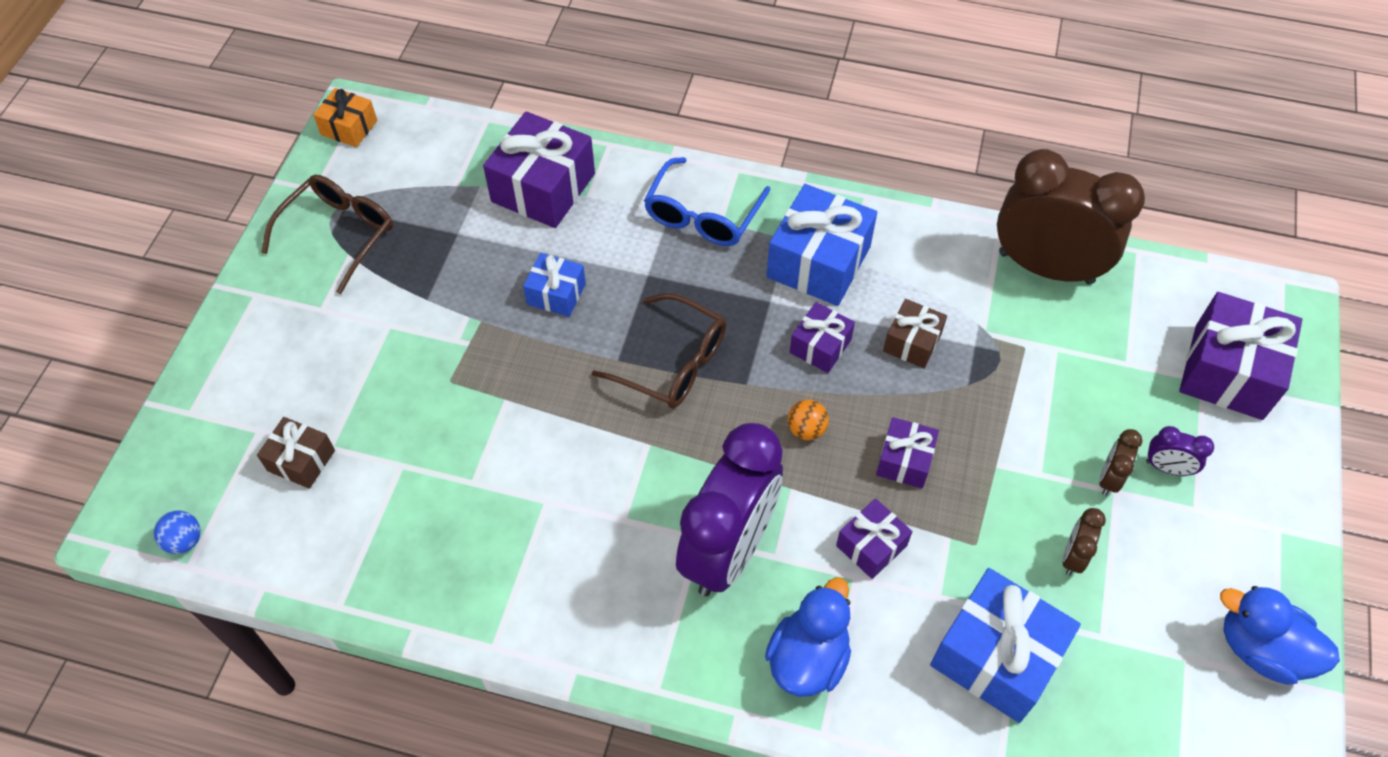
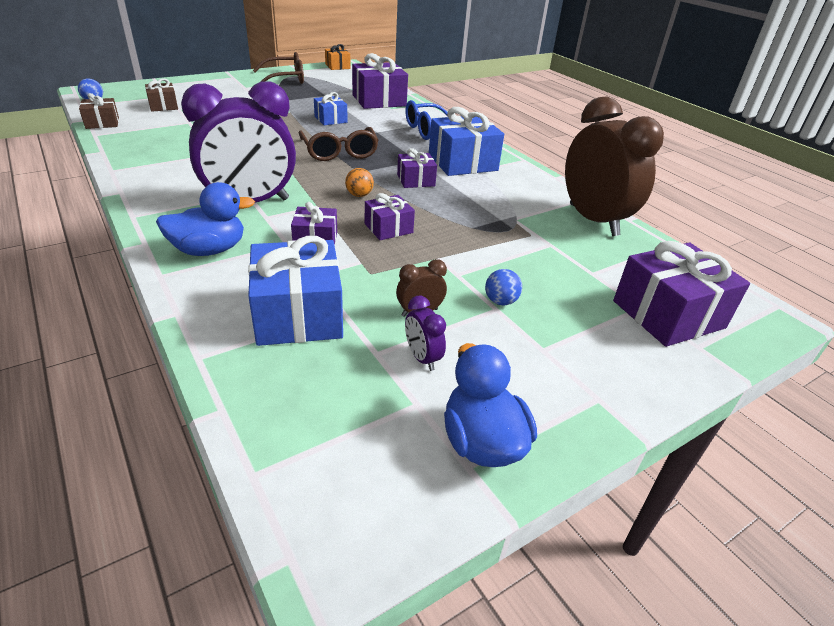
camera: 40 degrees right, 20 degrees down
(912, 342) = (466, 202): brown gift -> brown gift (102, 123)
(1109, 478) = (500, 301): brown clock -> blue ball
(1167, 468) = (550, 321): purple clock -> purple clock (422, 358)

